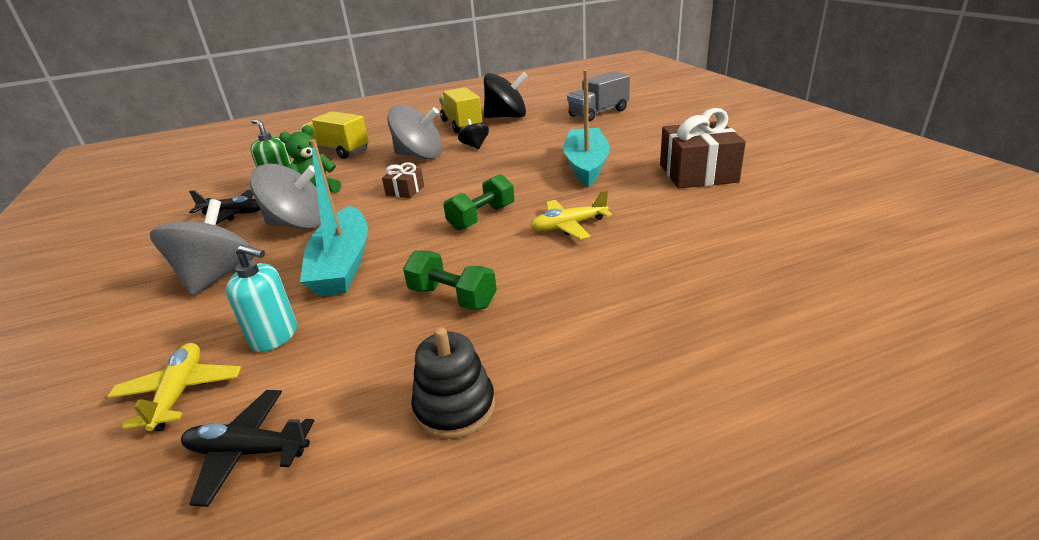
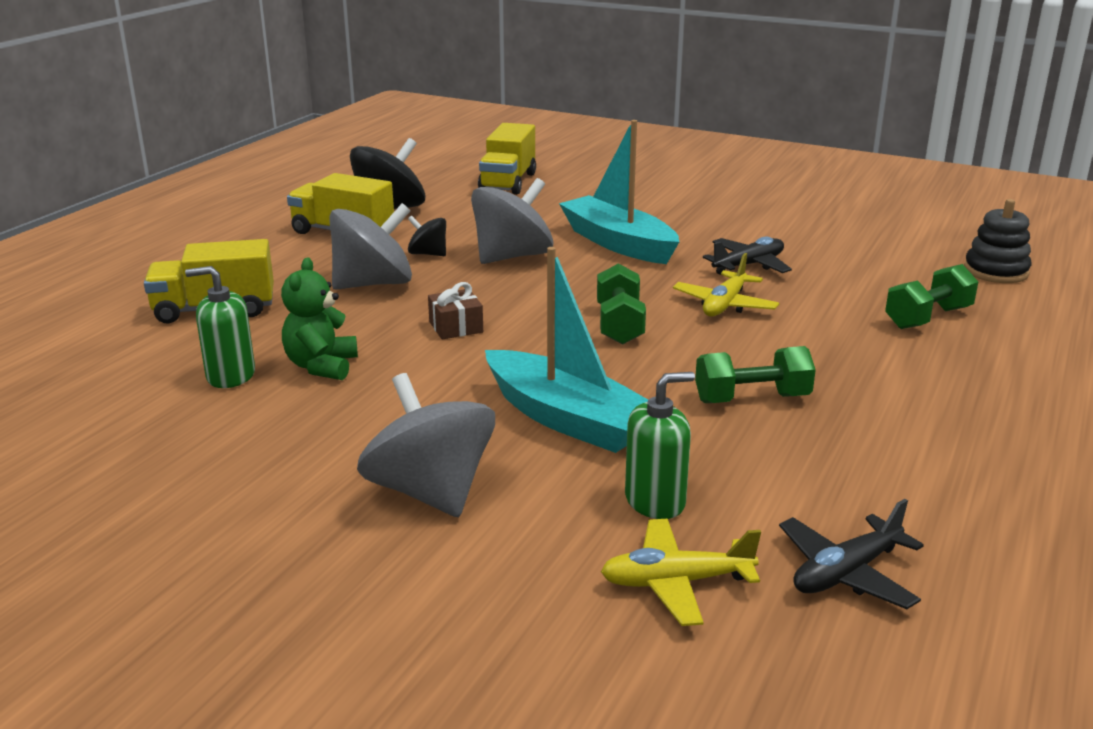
camera: 45 degrees left, 5 degrees down
(180, 392) = (676, 582): yellow plane -> yellow plane turned 45 degrees counterclockwise
(233, 214) = (248, 431): black plane -> black plane (748, 265)
(274, 336) = (655, 501): turquoise soap dispenser -> green soap dispenser
(299, 224) = (396, 405): grey spinning top -> grey spinning top (512, 256)
(455, 407) = (926, 464): black stacking toy -> black stacking toy (995, 271)
(598, 113) = (508, 182): grey truck -> yellow truck
(698, 173) = (744, 224): brown gift -> none
(702, 291) = (928, 318): none -> green dumbbell

